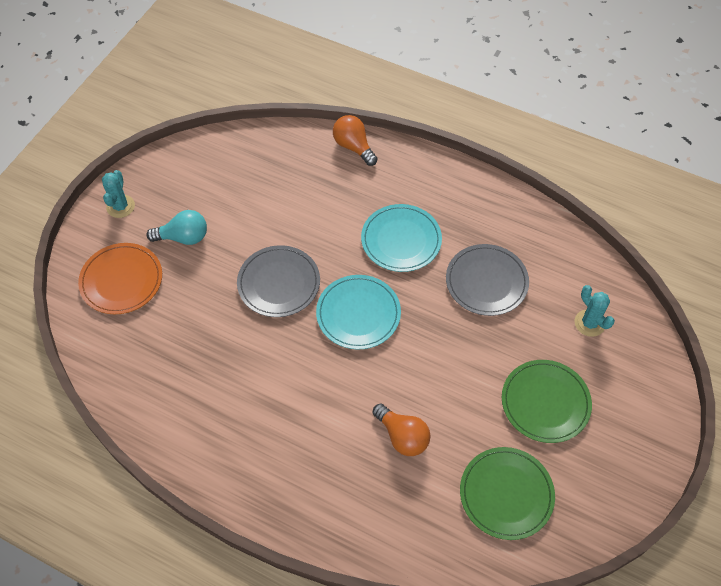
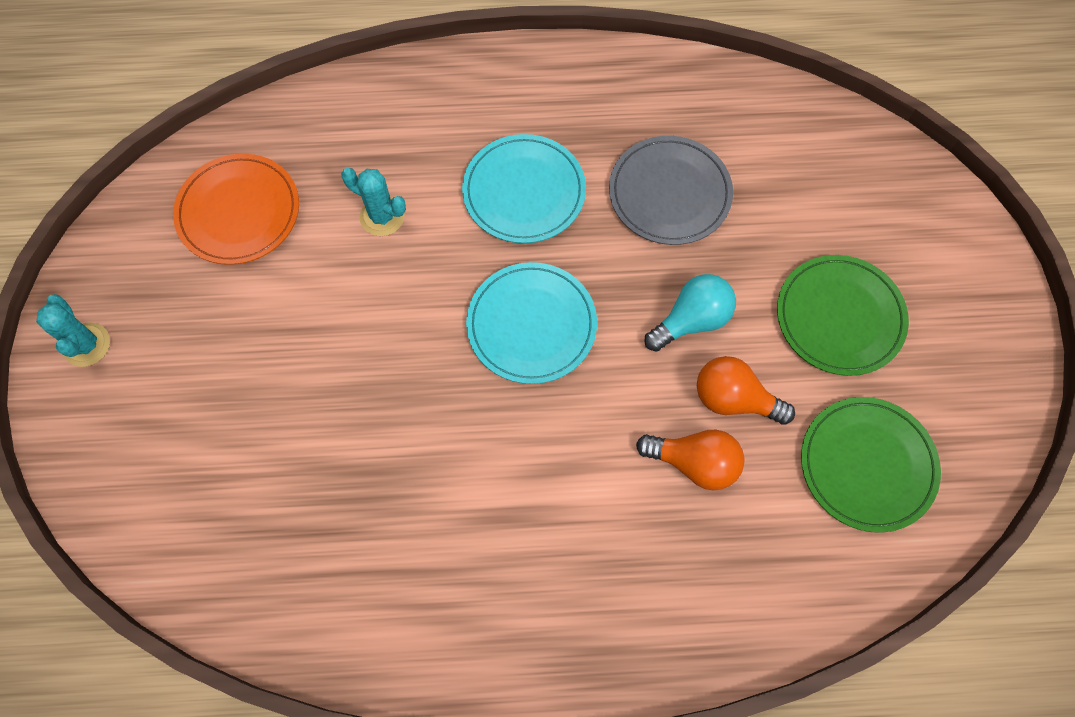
camera: 30 degrees left, 10 degrees up
(121, 280) = (161, 455): orange plate -> orange plate (238, 212)
(183, 237) = (214, 343): turquoise light bulb -> turquoise light bulb (691, 320)
(279, 283) = (395, 339): grey plate -> none
(353, 147) = (377, 90): orange light bulb -> orange light bulb (734, 399)
(589, 323) = (828, 183): turquoise cactus -> turquoise cactus (382, 216)

